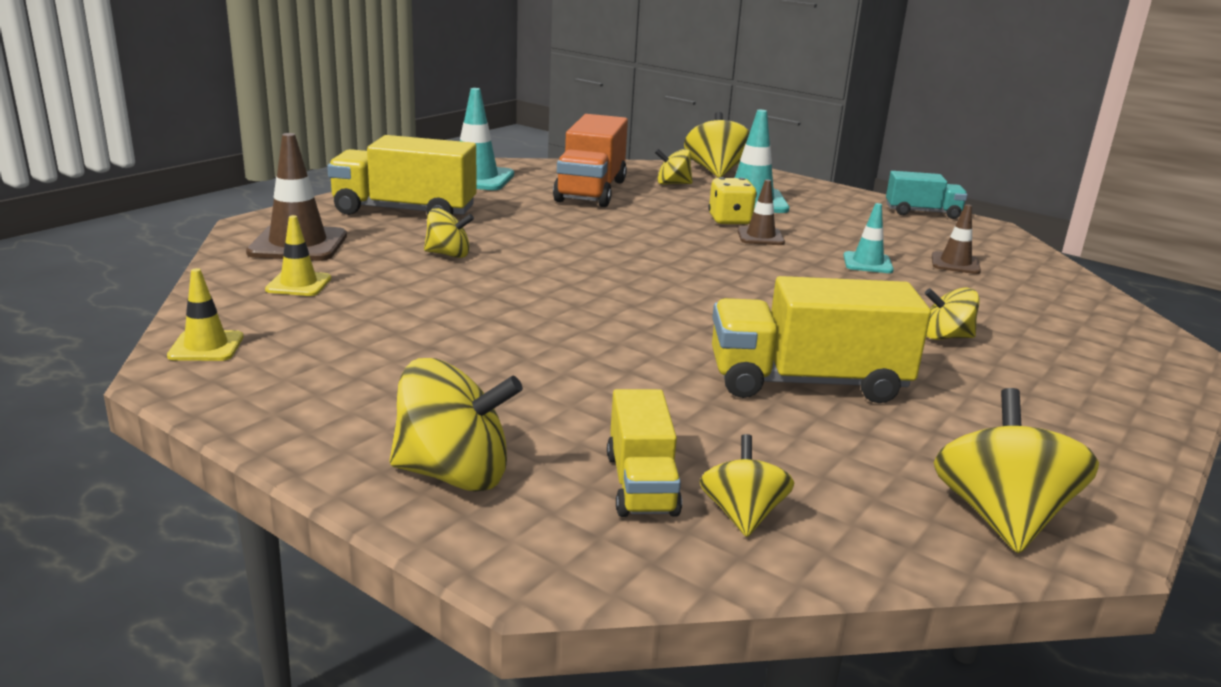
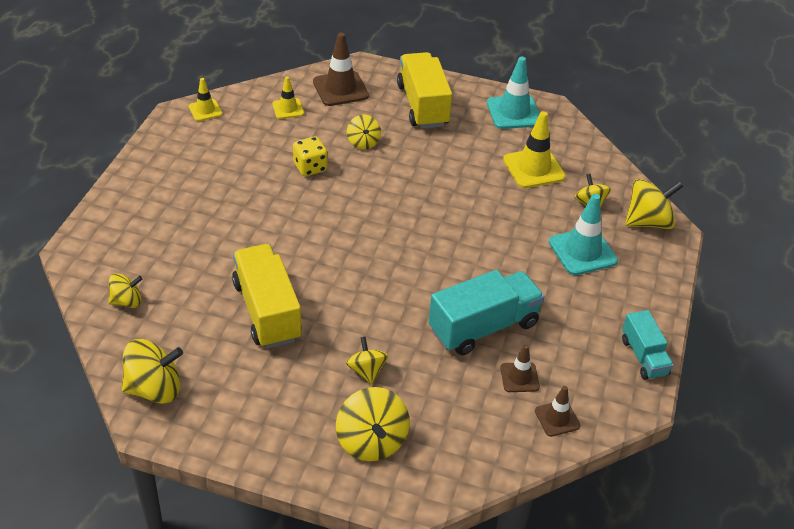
camera: 70 degrees right, 20 degrees up
(454, 474) = (128, 213): yellow spinning top -> yellow spinning top (371, 441)
(591, 191) = (533, 168): orange truck -> yellow traffic cone
(641, 484) = (140, 267): yellow truck -> none
(730, 220) = (524, 246): yellow dice -> yellow dice (310, 167)
(760, 237) = (499, 266): brown traffic cone -> brown traffic cone (557, 418)
(867, 263) = (483, 327): turquoise traffic cone -> turquoise truck

